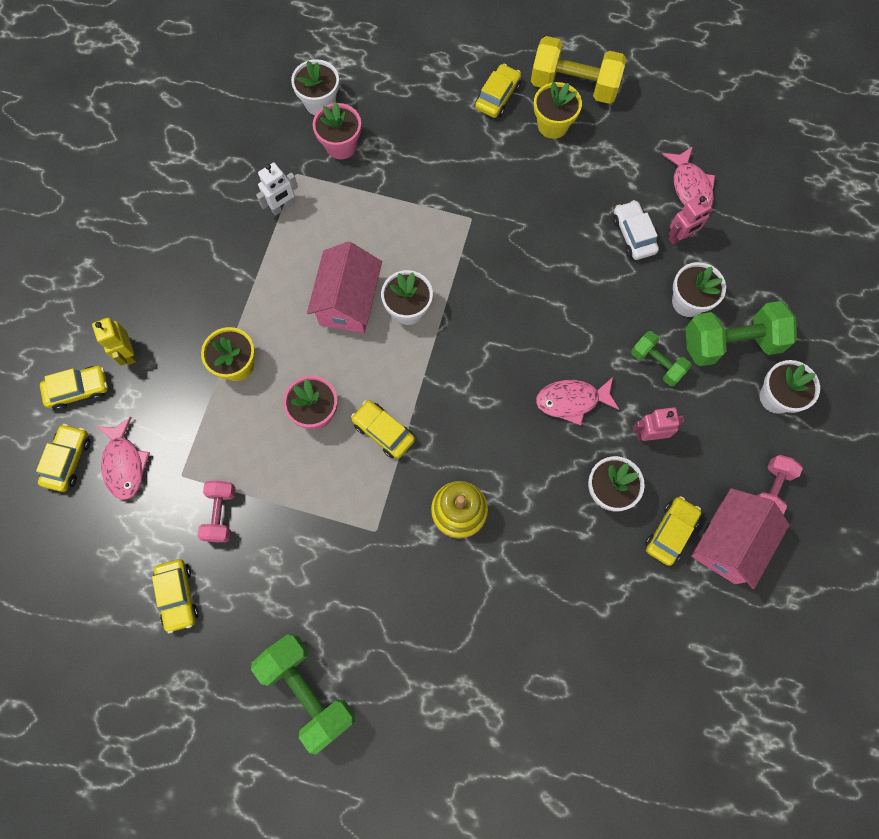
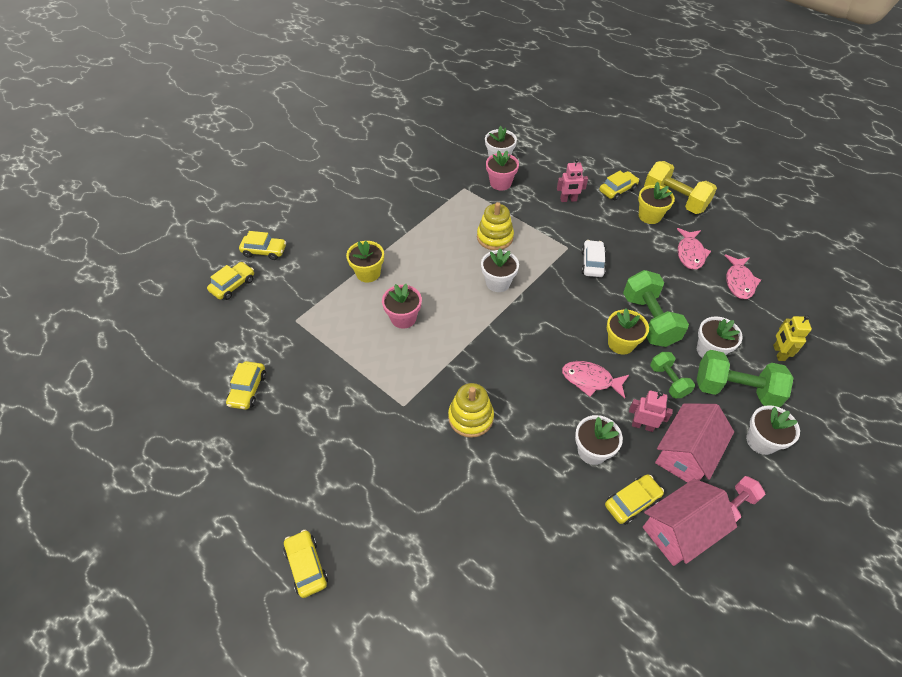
camera: 25 degrees right, 20 degrees down
(124, 464) = (265, 300): pink fish -> pink fish (690, 253)
(128, 353) = (306, 243): yellow robot -> yellow robot (778, 353)
(221, 514) = (306, 352): pink dumbbell -> none
(282, 207) = (446, 201): white robot -> none
(308, 690) = (296, 490): green dumbbell -> green dumbbell (649, 320)
(348, 302) = (460, 264): pink house -> pink house (685, 454)
(373, 240) = (495, 237): none -> yellow stacking toy
(383, 431) = (443, 347): yellow car -> yellow car (306, 566)
(587, 335) = (621, 343): none -> yellow flower pot
(633, 235) = (683, 295): white car -> white car (592, 263)
(680, 237) = (719, 309): pink robot -> pink robot (568, 200)

